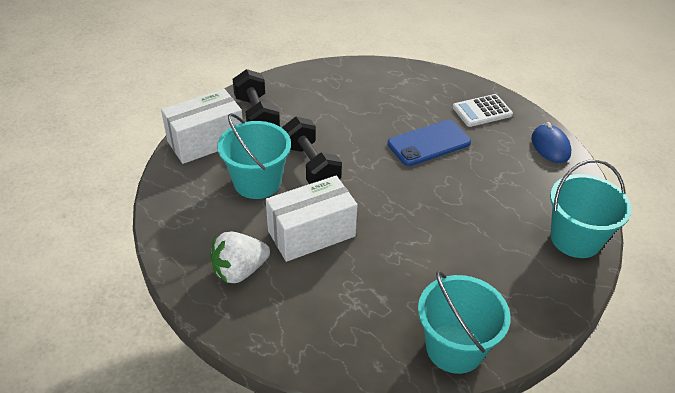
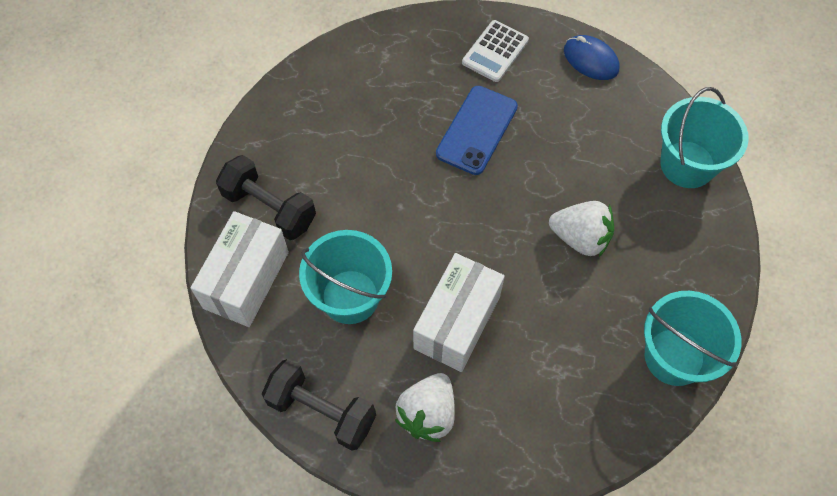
camera: 35 degrees left, 20 degrees up
(311, 166) = (385, 238): black dumbbell -> black dumbbell (321, 411)
(447, 236) = (580, 238): none -> white strawberry

